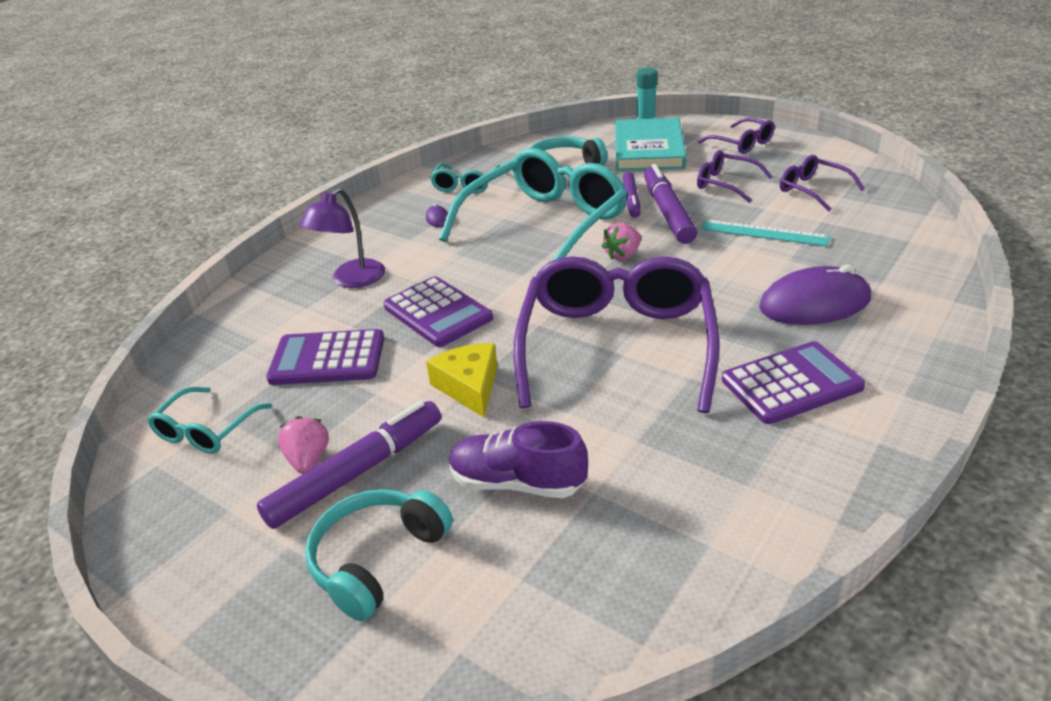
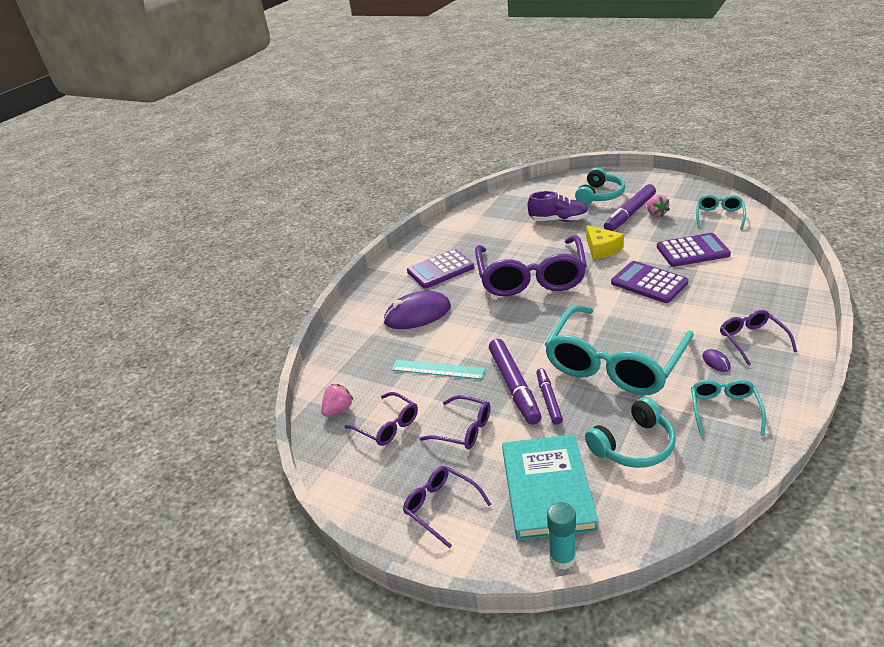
camera: 175 degrees right, 0 degrees up
(351, 280) = (731, 298): purple lamp -> none
(380, 234) = (752, 340): none -> purple glasses
(623, 255) = (542, 338): pink strawberry -> pink strawberry (338, 409)

